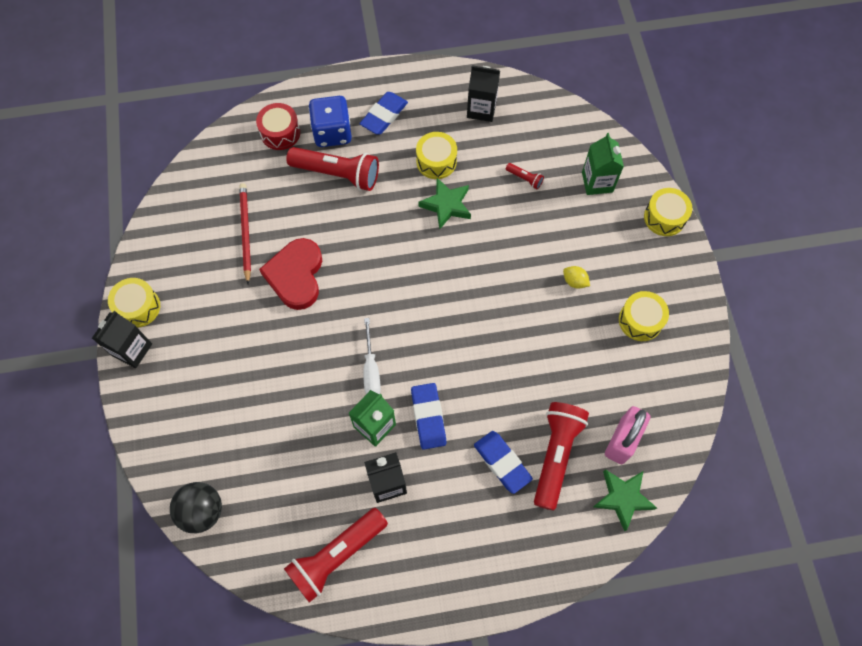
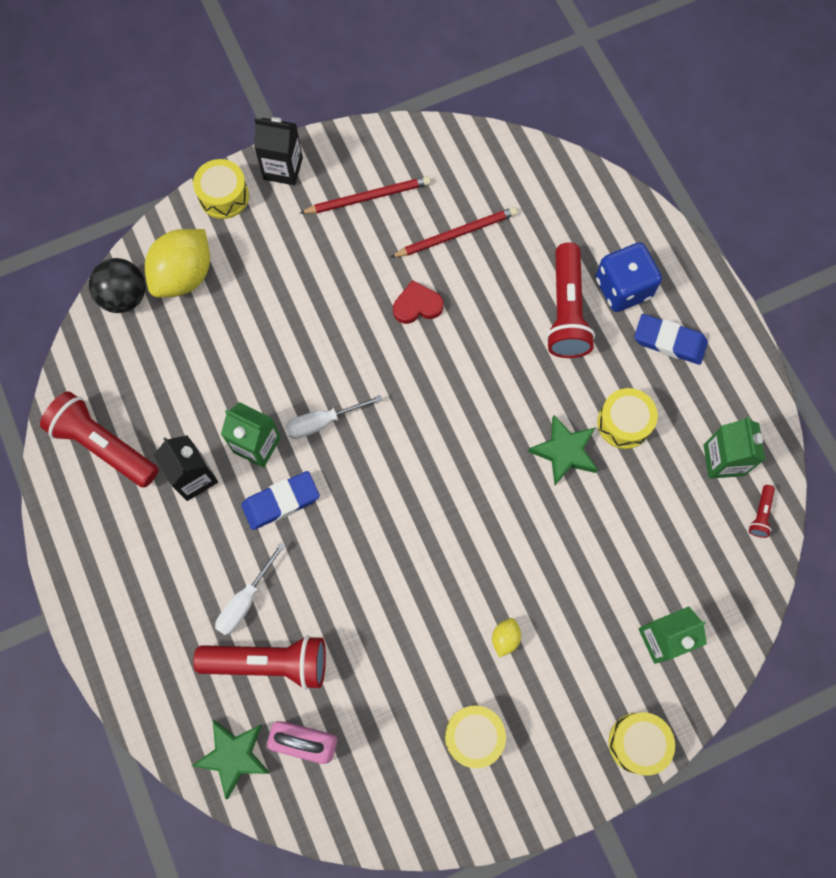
camera: 75 degrees right, 5 degrees up
(138, 307) = (333, 157): yellow drum -> yellow drum (224, 196)
(187, 289) = (368, 197): none -> red pencil
(201, 454) = (184, 276): none -> yellow lemon
(280, 133) = (602, 229): red drum -> none
(296, 275) = (417, 305): red heart -> red heart, size x0.58
(481, 109) = (723, 460): black carton -> green carton
(502, 463) = (245, 600): blue eraser -> white screwdriver
(524, 179) = (635, 541): red flashlight -> red flashlight (760, 514)

